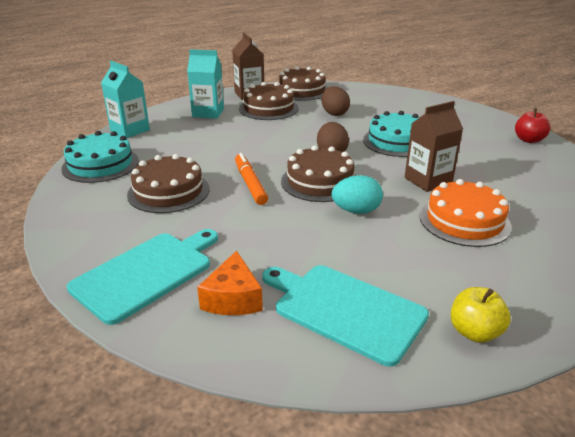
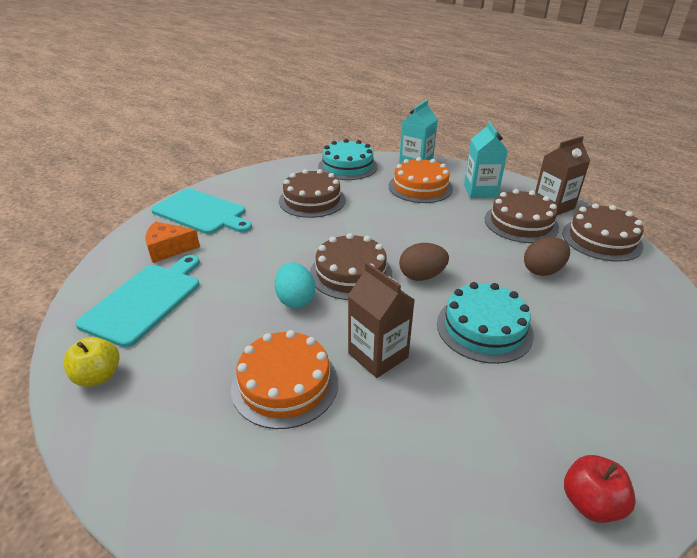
camera: 80 degrees right, 5 degrees up
(181, 134) = (420, 187): none -> orange cake
(250, 184) = (335, 234): orange marker -> none

